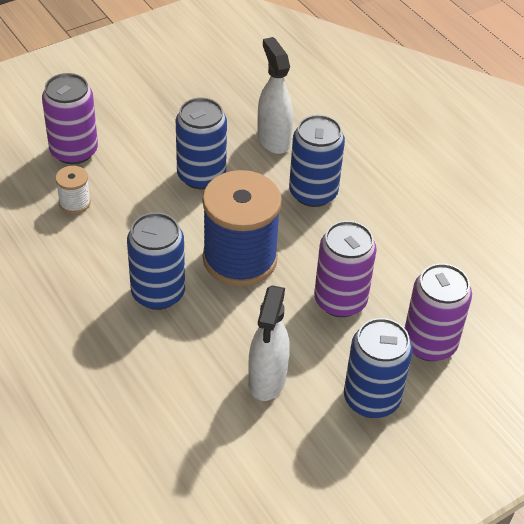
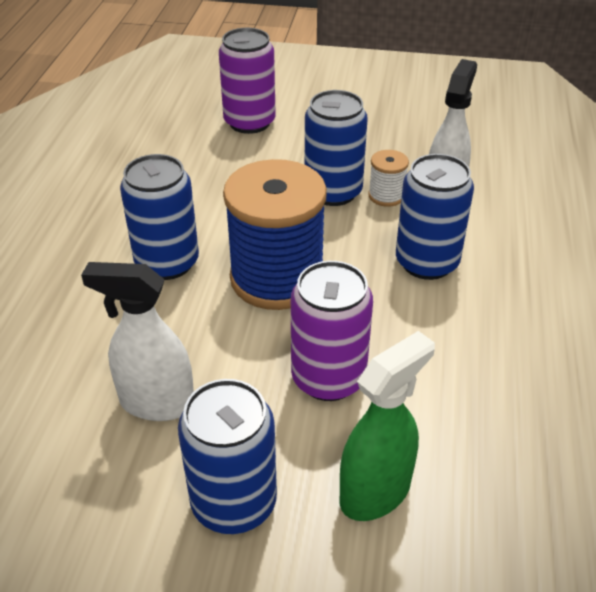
camera: 45 degrees right, 5 degrees down
(74, 203) = (198, 158): white spool -> white spool (386, 196)
(267, 380) = (156, 403): white spray bottle -> white spray bottle turned 45 degrees clockwise
(429, 343) = (375, 492): purple can -> green spray bottle

